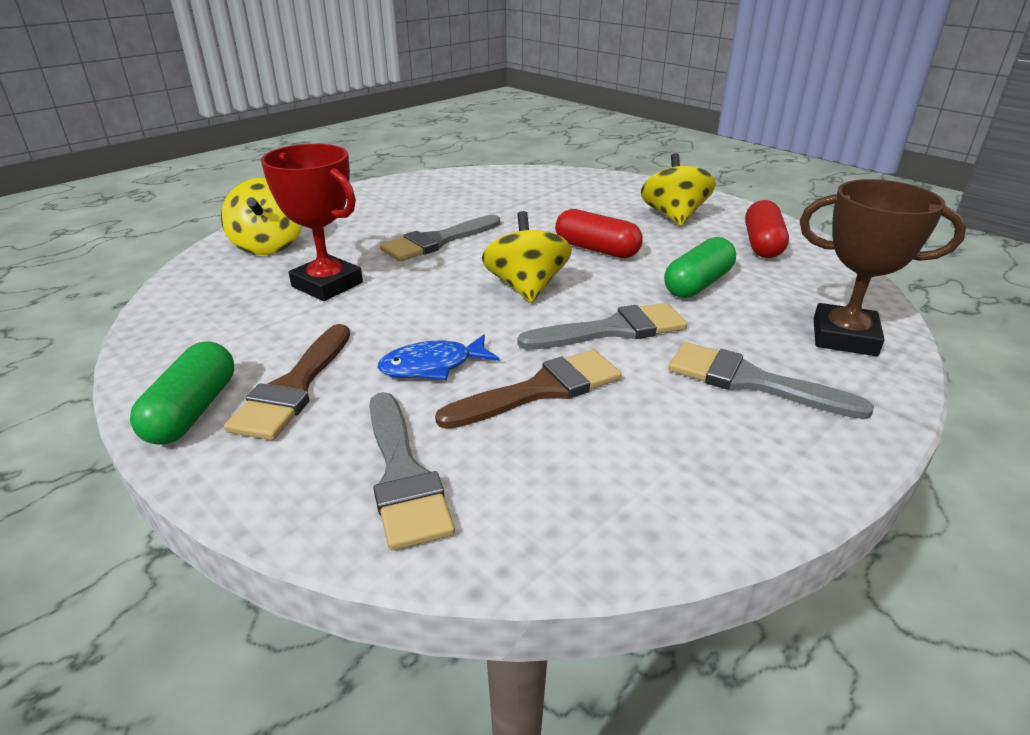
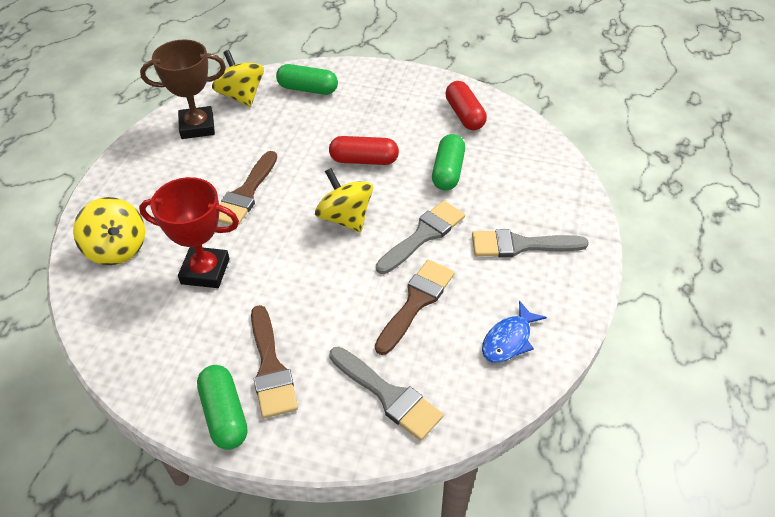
camera: 30 degrees left, 15 degrees up
(432, 366) = (340, 312): blue fish -> blue fish (509, 340)
(437, 241) = (246, 194): grey brush -> brown brush
(584, 188) = (307, 89): none -> green capsule
(673, 216) = (392, 104): yellow spinning top -> yellow spinning top (241, 96)
(844, 337) = (549, 188): brown trophy -> brown trophy (197, 127)

